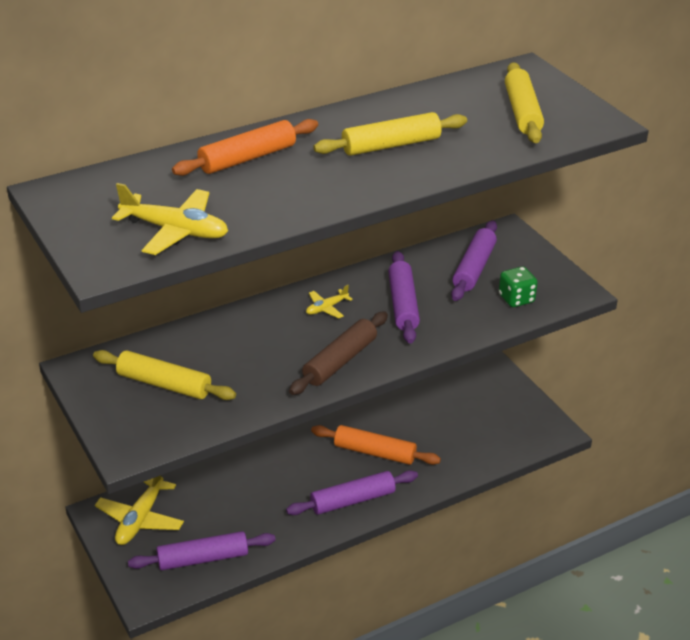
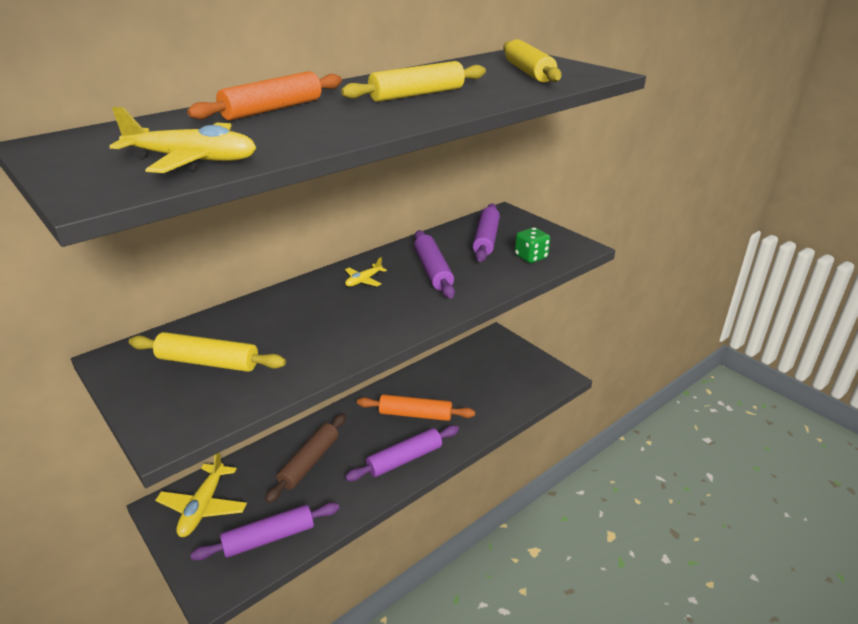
camera: 10 degrees left, 5 degrees down
(340, 361) = (386, 321): brown rolling pin -> brown rolling pin (309, 462)

